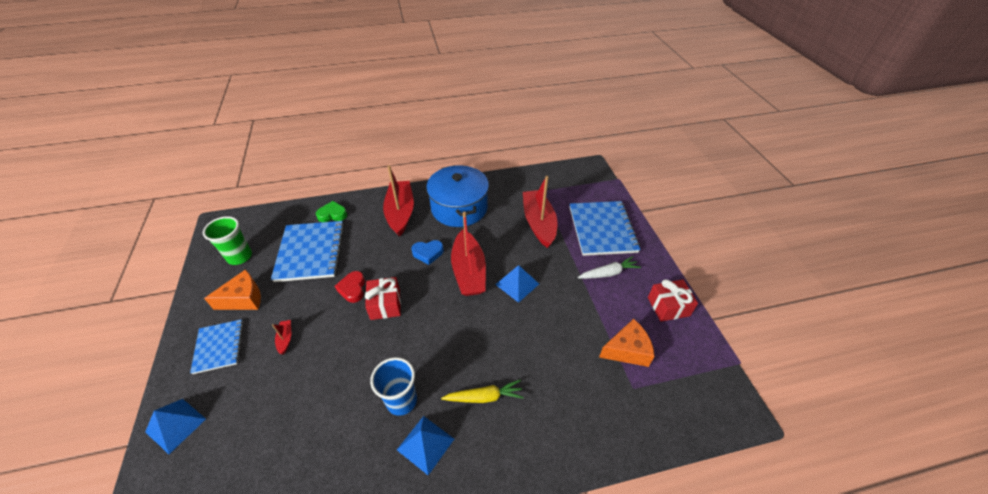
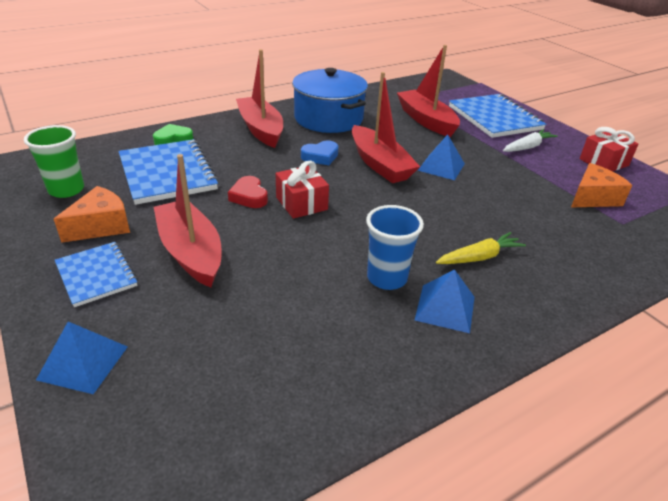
camera: 20 degrees left, 10 degrees down
(285, 339) = (191, 252): red boat -> red boat, size x2.44

